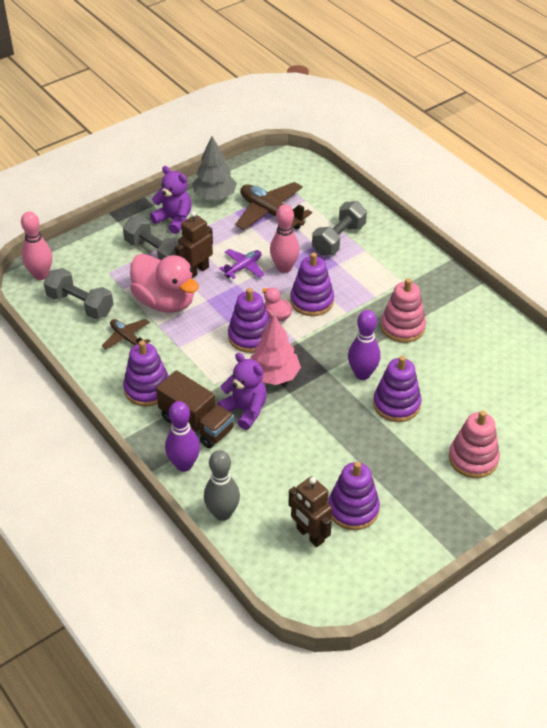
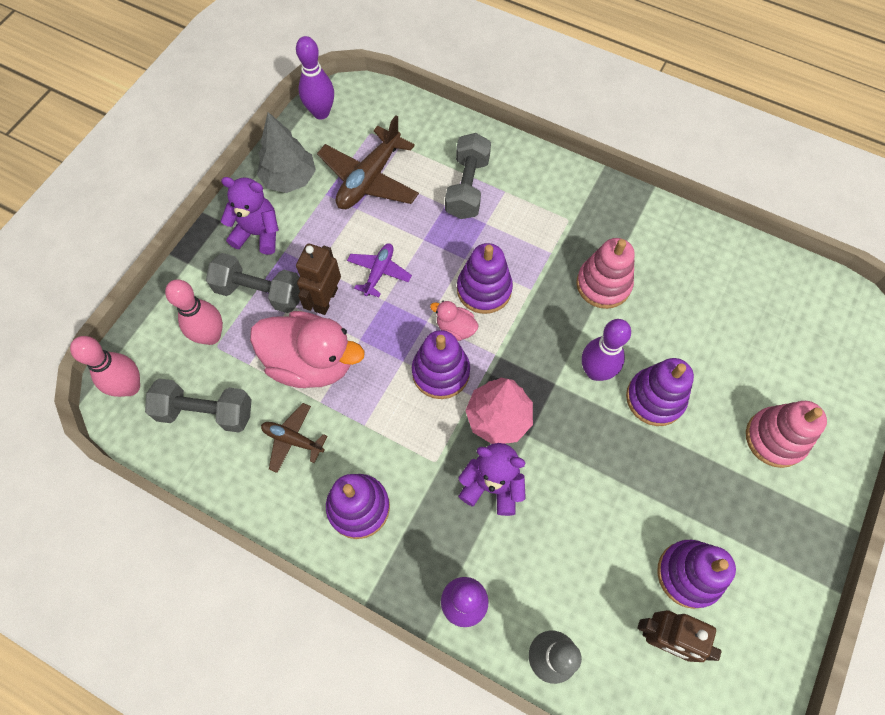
camera: 25 degrees left, 20 degrees up
(196, 423) = (445, 533): brown truck -> none
(260, 165) = (321, 113): none -> purple bowling pin
(270, 213) = (369, 179): brown plane -> brown plane turned 75 degrees counterclockwise
(284, 268) = (427, 253): pink bowling pin -> pink bowling pin (211, 336)

